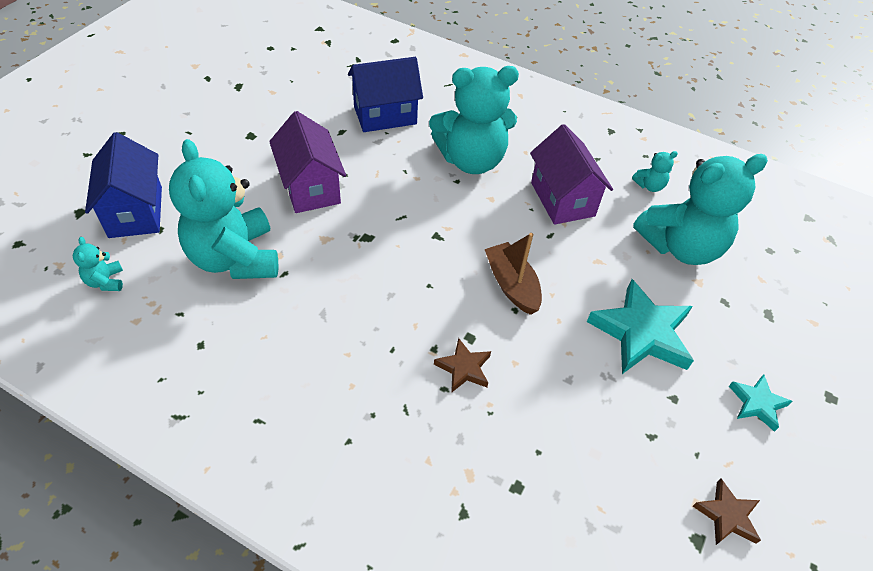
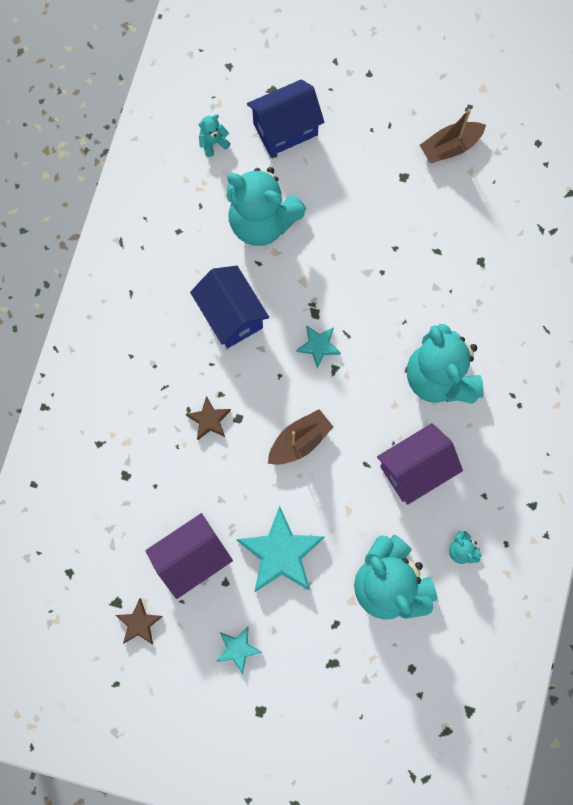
camera: 80 degrees right, 25 degrees up
(235, 258) = (262, 221): turquoise teddy bear -> turquoise teddy bear turned 120 degrees counterclockwise
(239, 98) = (450, 147): none -> brown boat
(310, 187) = (356, 250): purple house -> purple house (192, 558)
(385, 115) = (475, 282): blue house -> blue house (231, 315)
(406, 243) = (318, 346): none -> turquoise star

